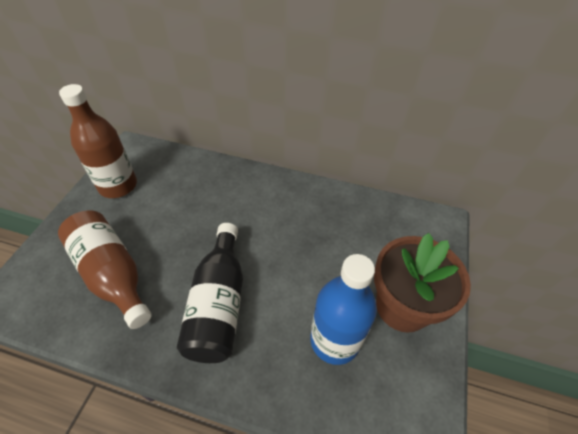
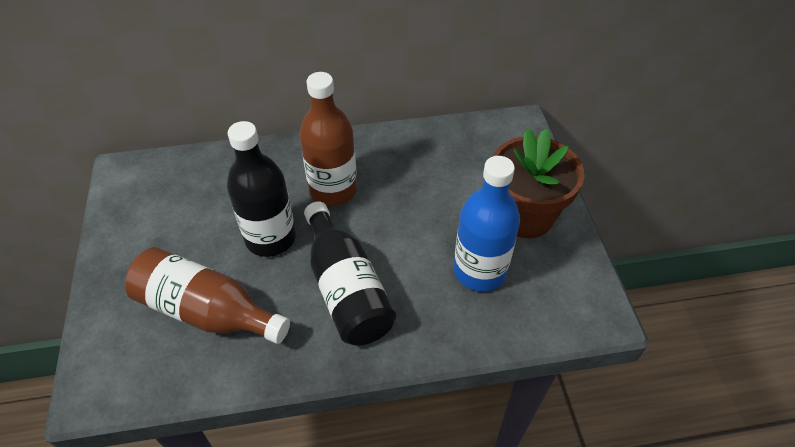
camera: 25 degrees left, 0 degrees up
(118, 186) = (141, 219): brown bottle -> brown bottle (333, 190)
(190, 236) = (270, 238): none -> black bottle

